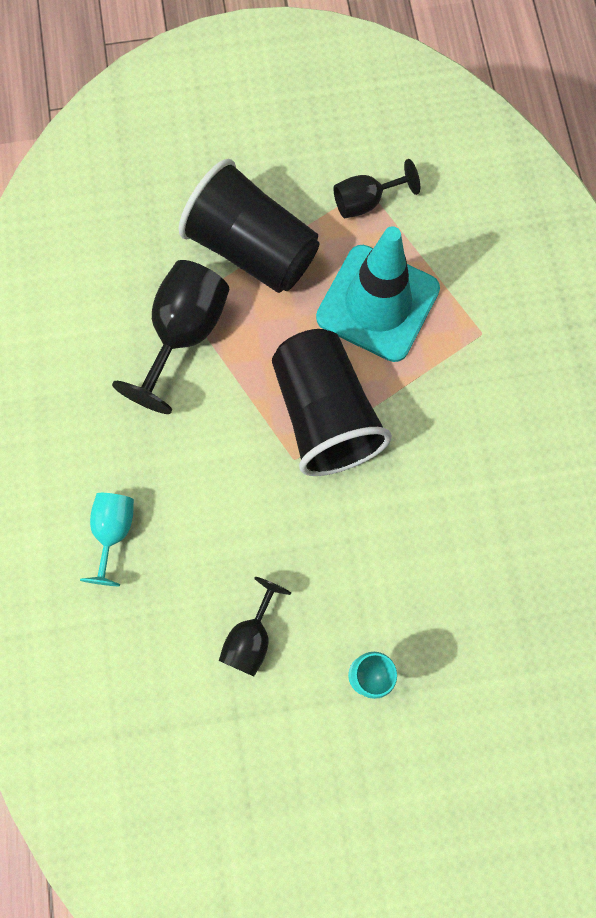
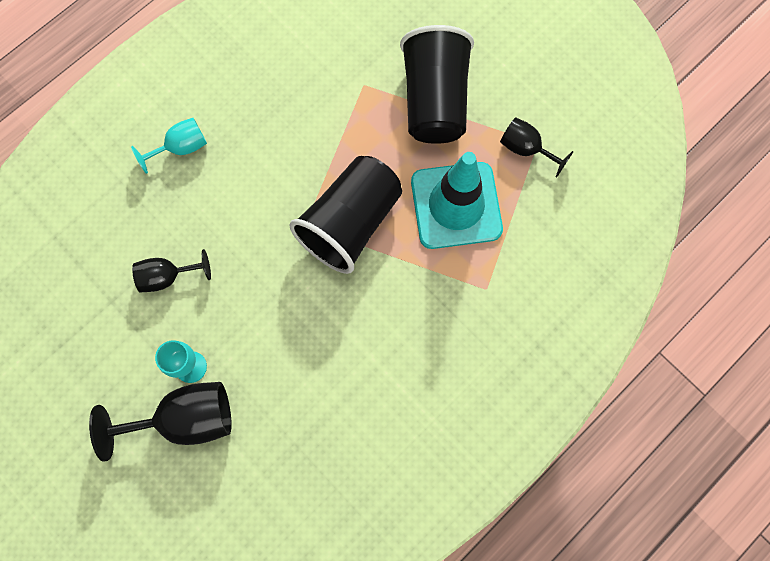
camera: 55 degrees right, 0 degrees up
(184, 334) = (343, 99): black goblet -> black goblet (186, 419)

